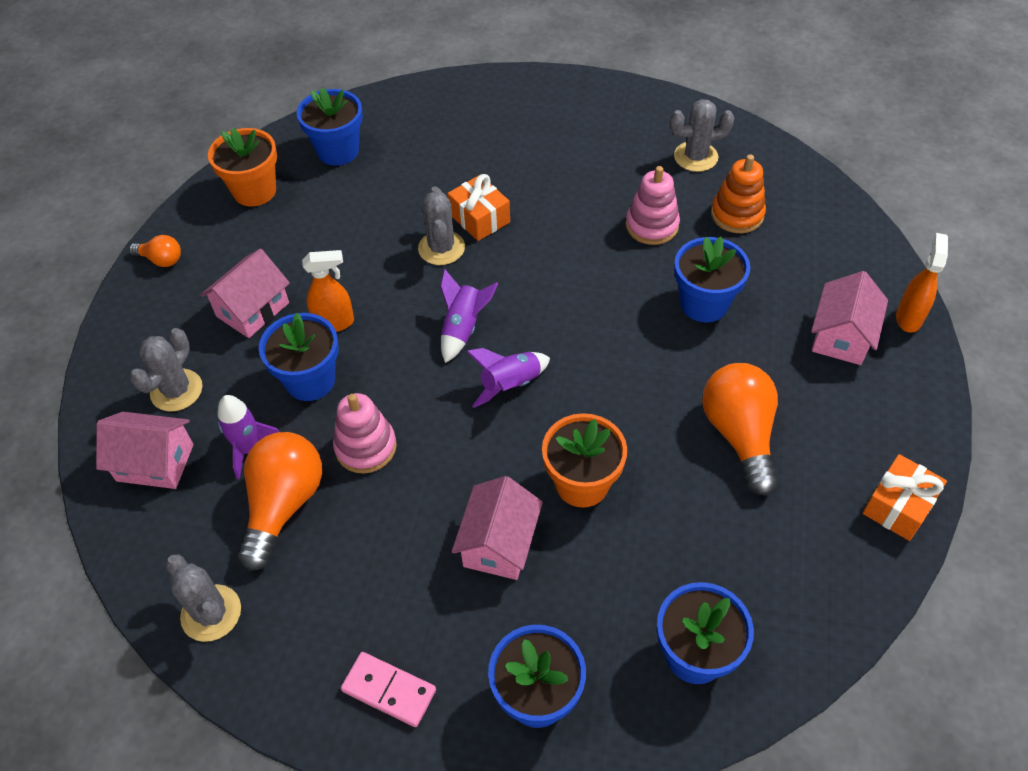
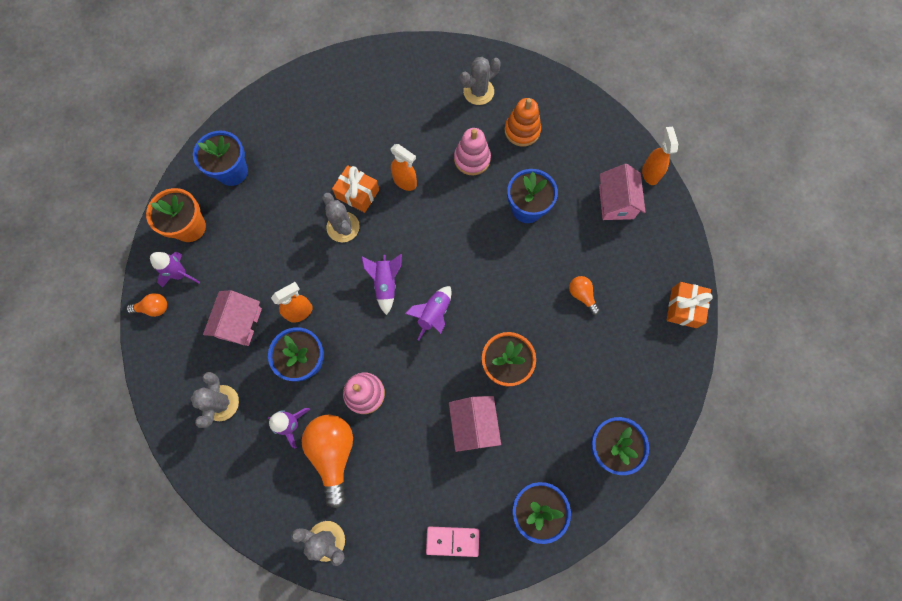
camera: 25 degrees left, 20 degrees up
(155, 463) = (236, 459): pink house -> none
(214, 235) = (180, 274): none -> purple rocket
(548, 224) = (405, 182): none -> orange spray bottle
(739, 435) = (581, 295): orange light bulb -> orange light bulb, size x0.51

